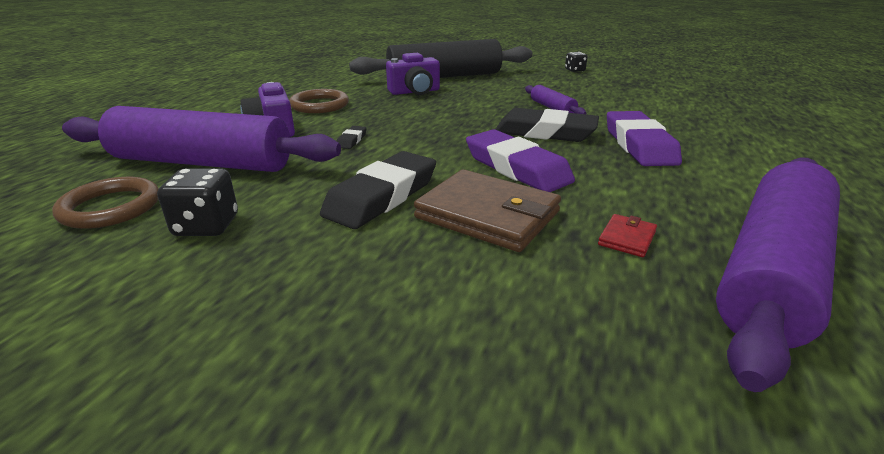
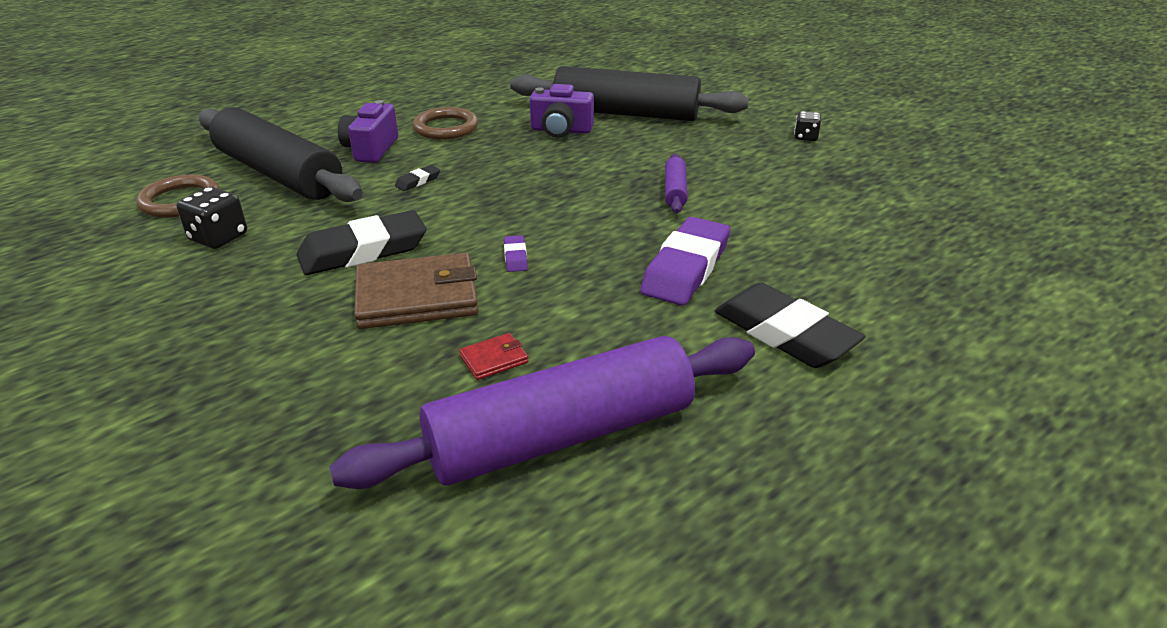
camera: 30 degrees right, 5 degrees up
(202, 163) = (279, 174): purple rolling pin -> black rolling pin
(487, 215) = (417, 297): brown wallet -> brown wallet turned 75 degrees counterclockwise
(516, 168) = (515, 257): purple eraser -> purple eraser, size x0.43
(545, 132) = (611, 222): black eraser -> black eraser (784, 333)

